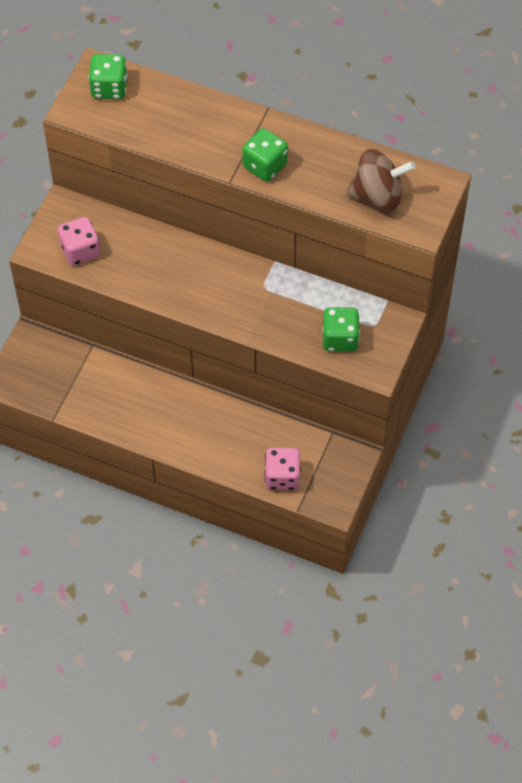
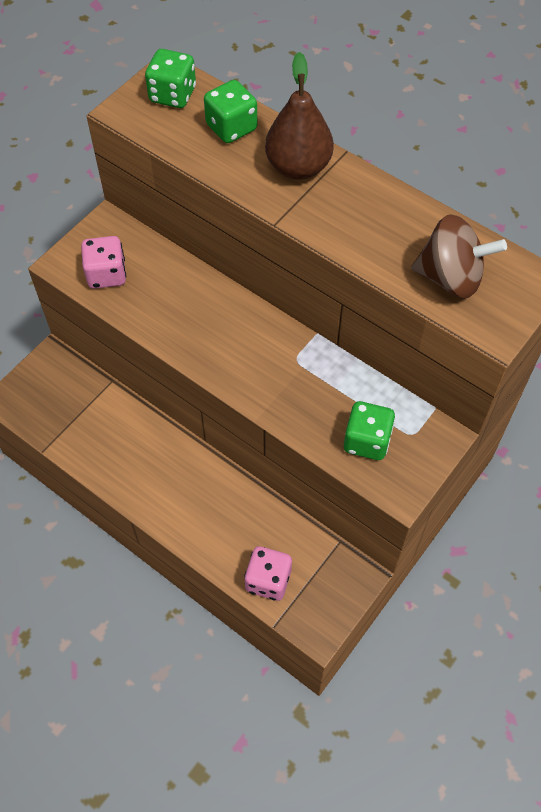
camera: 15 degrees right, 0 degrees up
(233, 130) = (298, 167): none -> brown pear
(265, 166) = (322, 214): green dice -> green dice (231, 127)

